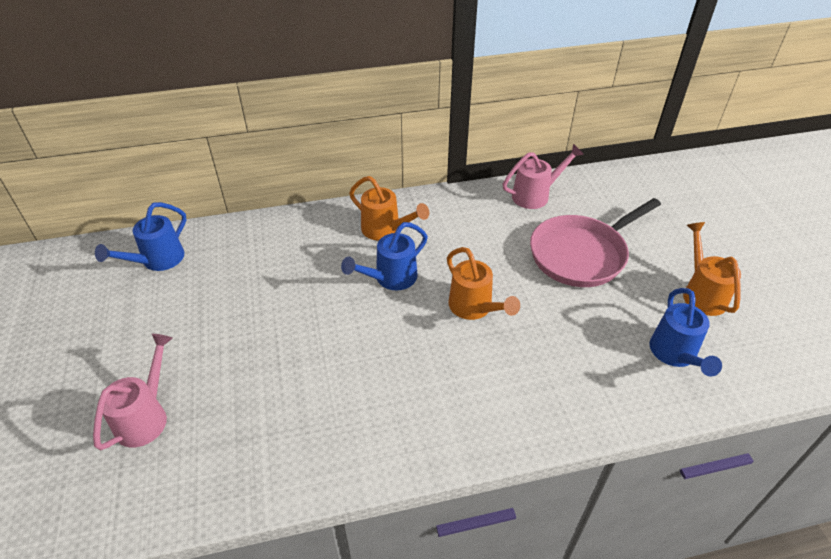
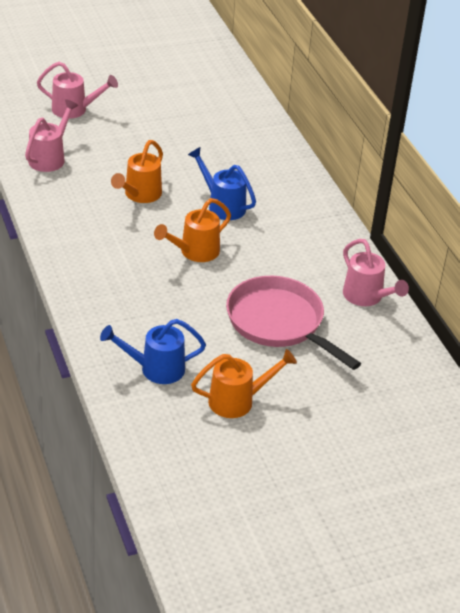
camera: 80 degrees right, 5 degrees down
(157, 260) = (220, 89): blue watering can -> none
(260, 451) = (50, 158): none -> pink watering can
(385, 230) = (285, 200): orange watering can -> orange watering can (140, 195)

